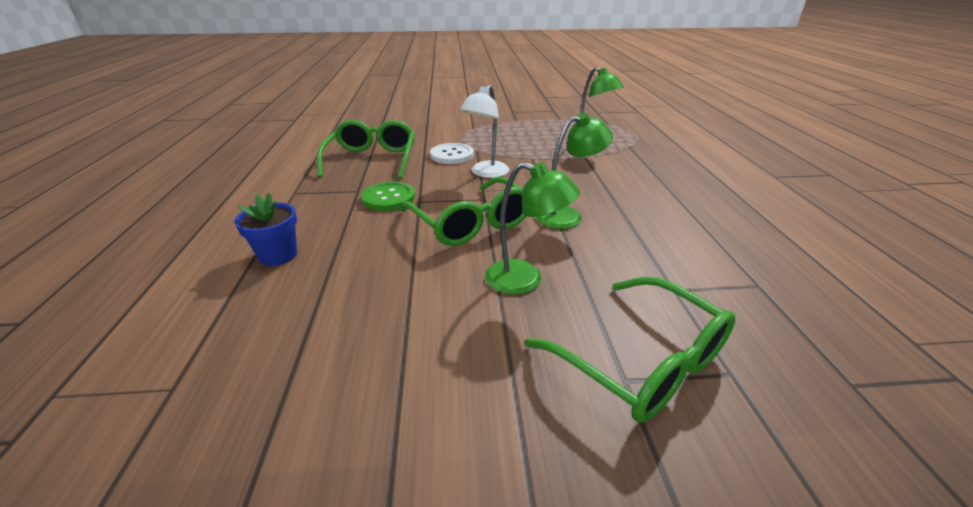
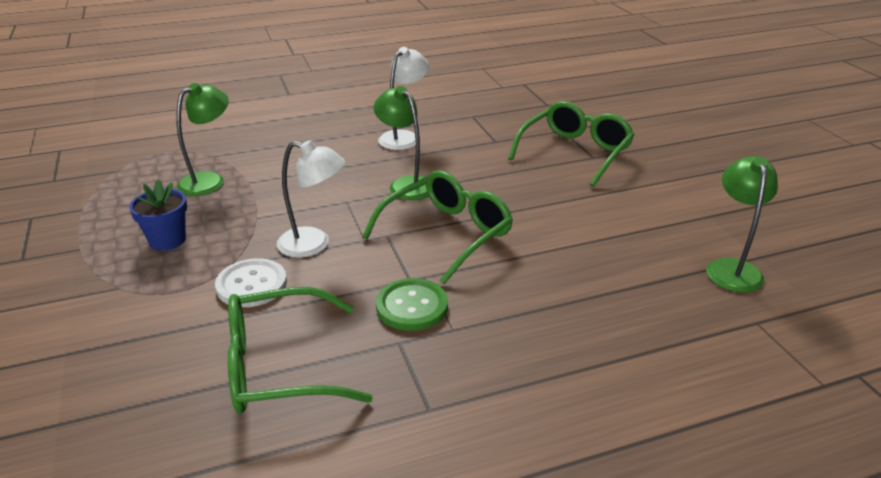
camera: 105 degrees left, 0 degrees up
(278, 255) = (579, 347): blue flower pot -> blue flower pot (167, 240)
(525, 280) = (523, 195): green lamp -> green lamp (732, 268)
(677, 226) = (404, 137): none -> white lamp

